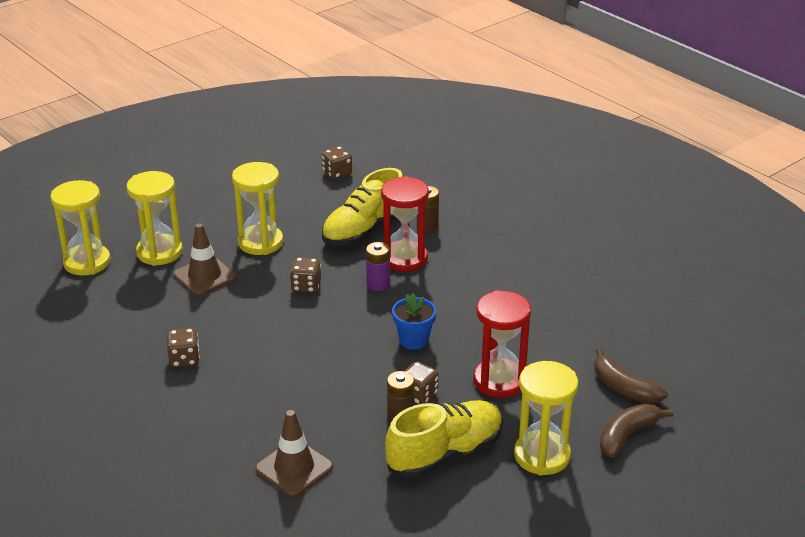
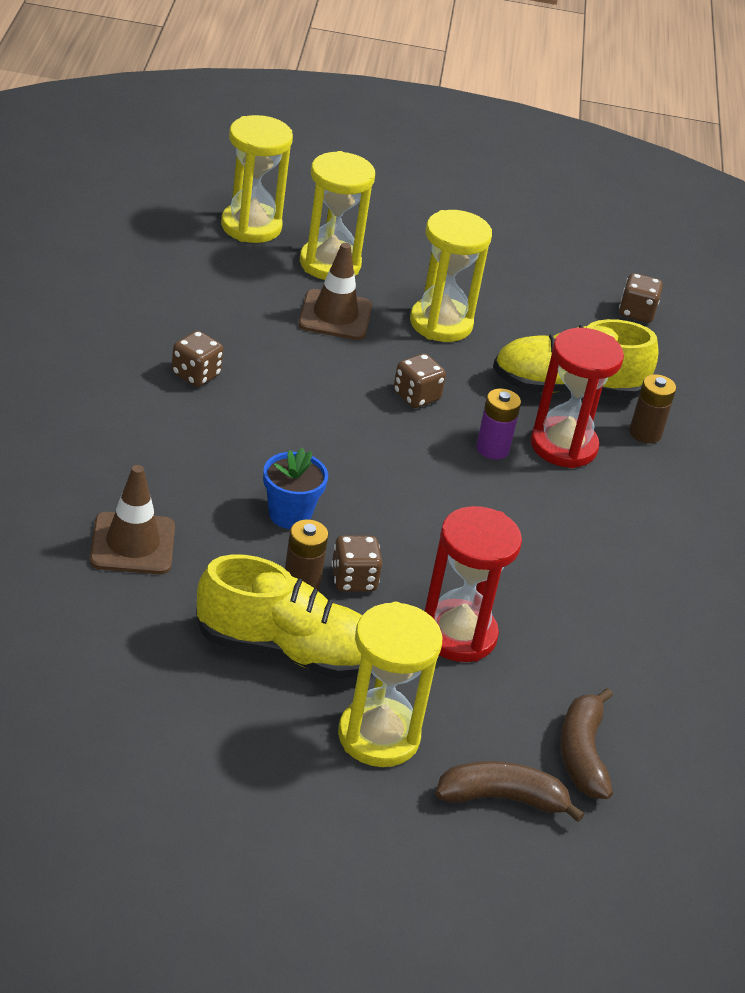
camera: 40 degrees right, 5 degrees up
(413, 340) = (437, 527): blue flower pot -> blue flower pot (290, 514)

